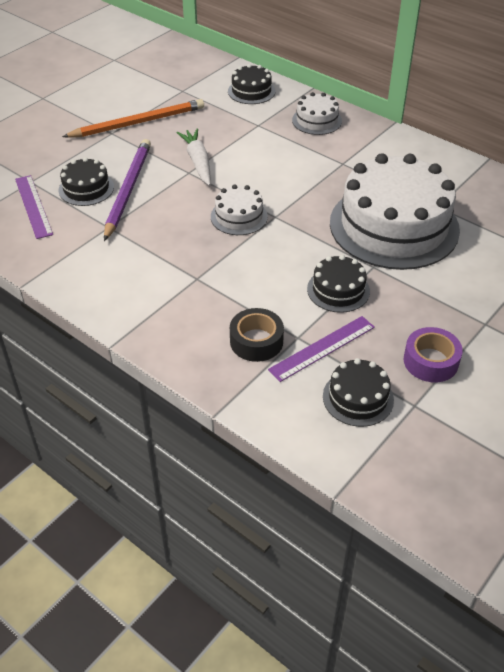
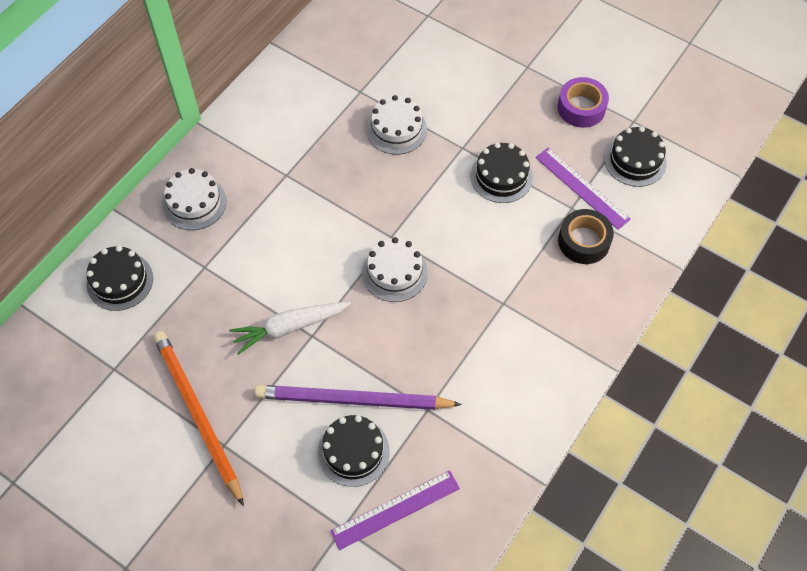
camera: 95 degrees left, 15 degrees up
(394, 226) = (396, 129): white cake -> white cake, size x0.45

